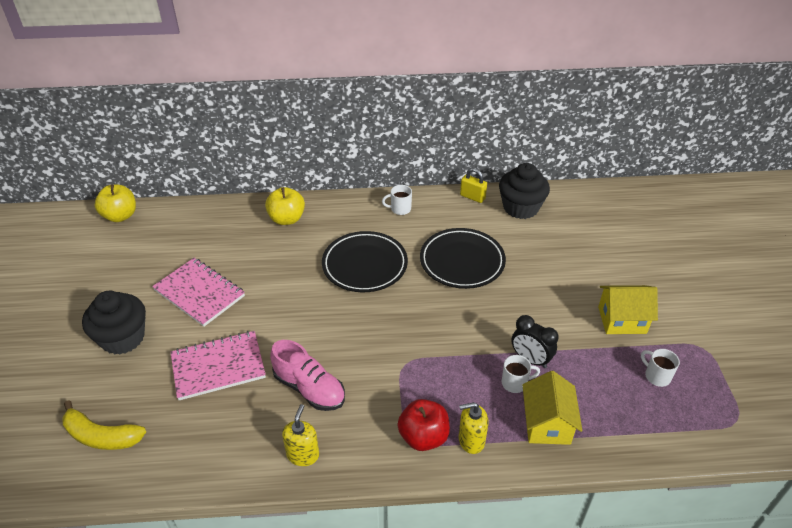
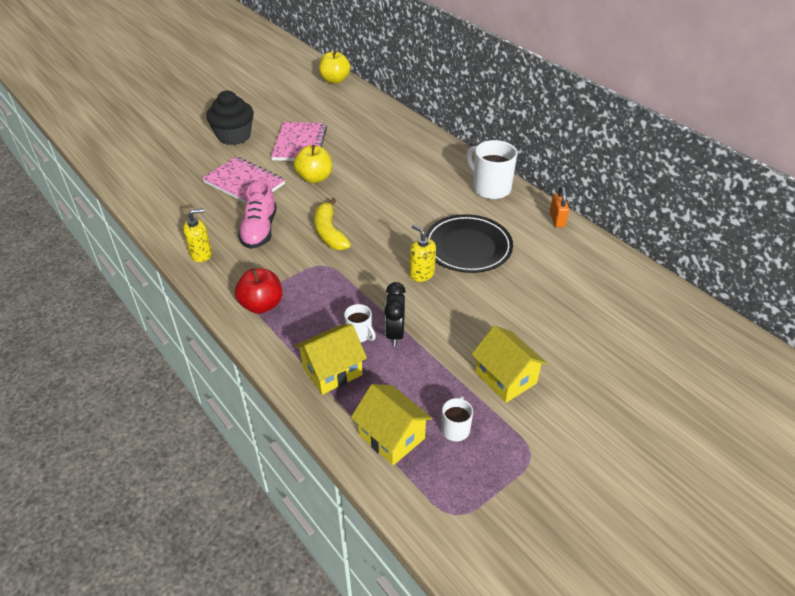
camera: 55 degrees right, 0 degrees up
(101, 436) = (154, 169): yellow banana -> yellow banana (329, 233)
(287, 219) = (411, 142): yellow apple -> yellow apple (314, 178)
(365, 265) = (405, 199): black plate -> none
(400, 209) = (490, 188): white mug -> white mug, size x1.89
(471, 440) = (278, 332): yellow soap dispenser -> yellow soap dispenser (421, 273)
(472, 197) = (557, 219): yellow padlock -> orange padlock
(520, 207) = (581, 253): black cupcake -> none
(643, 420) = (391, 436): none -> yellow house

